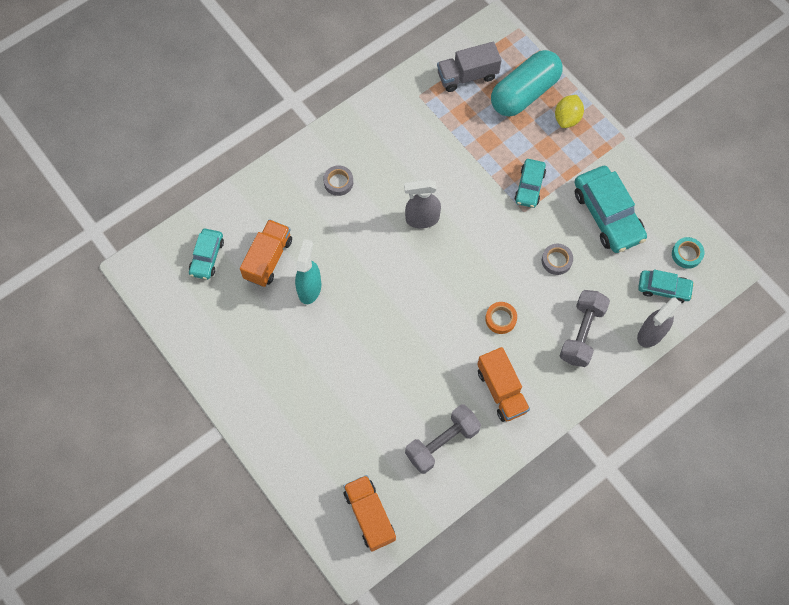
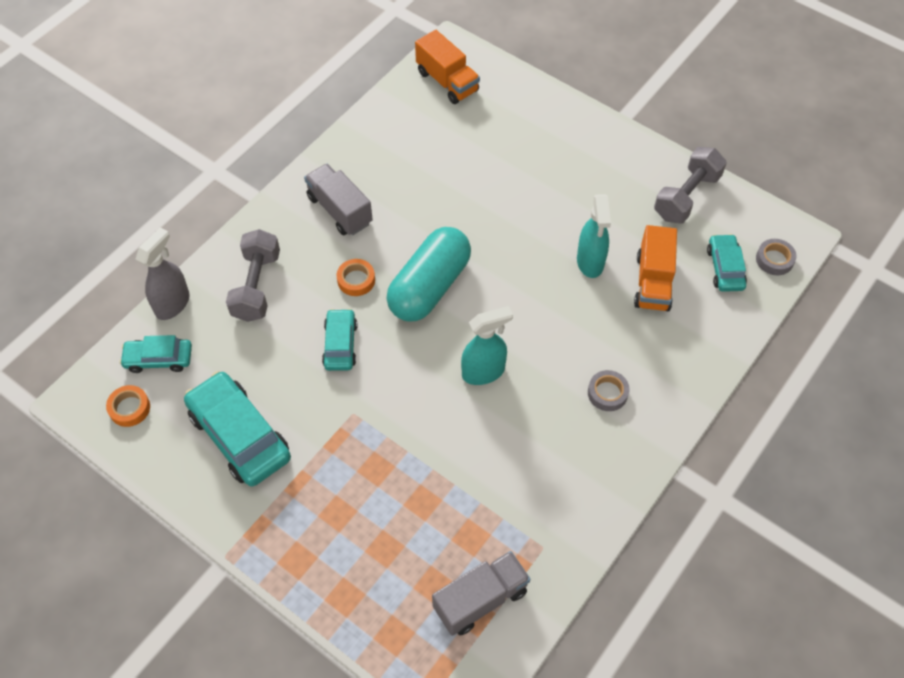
camera: 165 degrees right, 10 degrees down
(422, 219) = (483, 372): grey spray bottle -> turquoise spray bottle
(442, 443) = (392, 152): grey dumbbell -> grey dumbbell (686, 196)
(501, 390) = (340, 210): orange truck -> grey truck
(524, 93) = (387, 593): turquoise capsule -> turquoise capsule (430, 287)
(529, 186) = (352, 449): turquoise car -> turquoise car (340, 344)
(556, 260) = (299, 361): grey tape -> grey tape (774, 260)
(567, 118) = (315, 566): yellow lemon -> none
(686, 254) = (129, 408): turquoise tape -> orange tape

